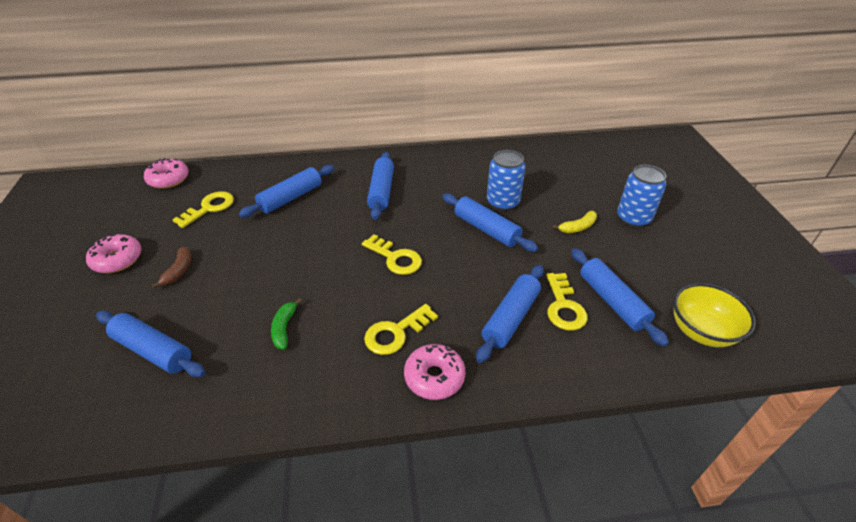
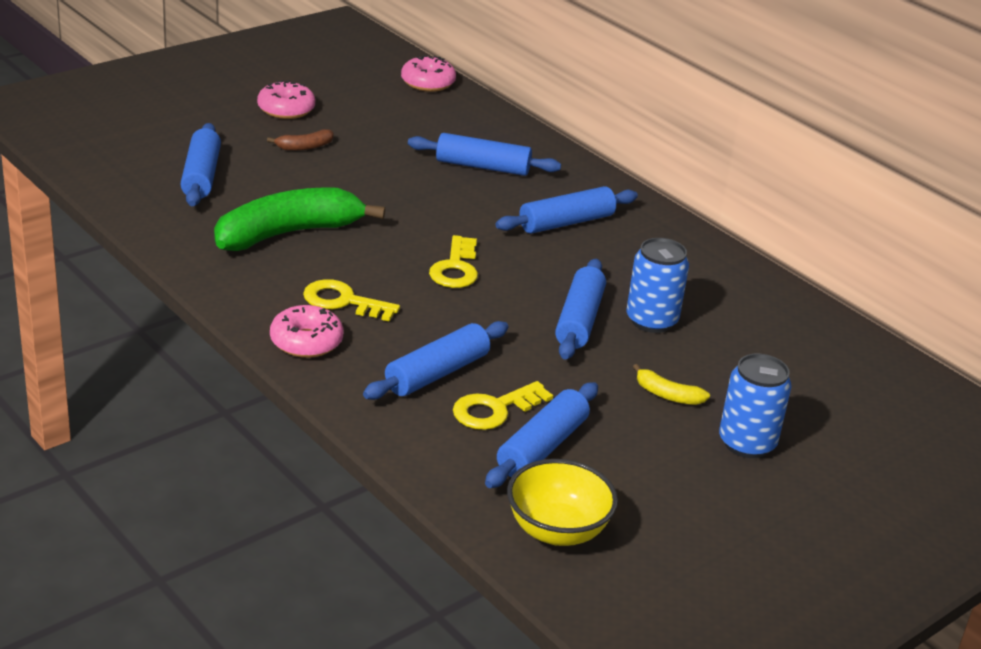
camera: 55 degrees right, 10 degrees down
(209, 208) = (410, 125): yellow key -> none
(284, 328) = (288, 233): green banana -> green banana, size x2.38
(511, 318) = (437, 373): blue rolling pin -> blue rolling pin turned 45 degrees counterclockwise

